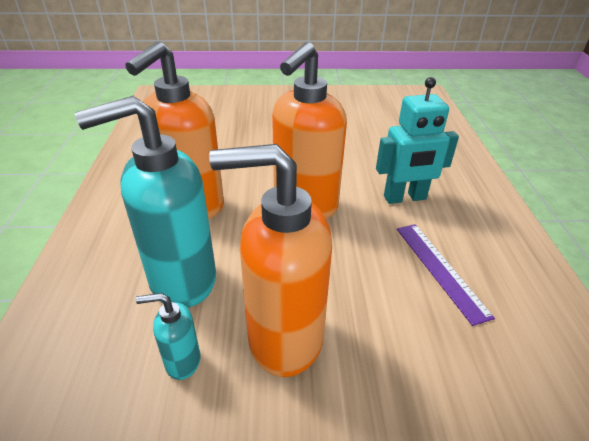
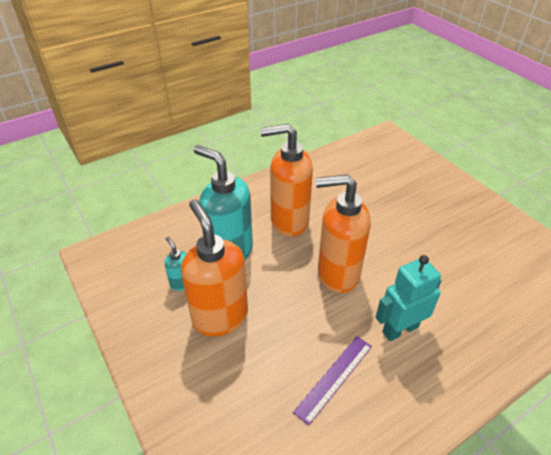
camera: 60 degrees right, 5 degrees up
(405, 198) = (400, 329): turquoise robot -> turquoise robot turned 105 degrees clockwise

